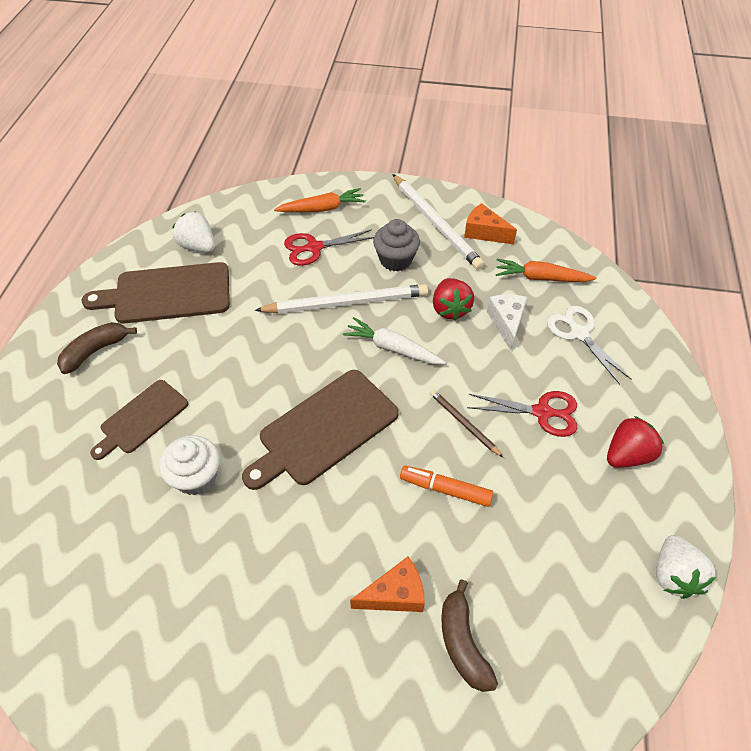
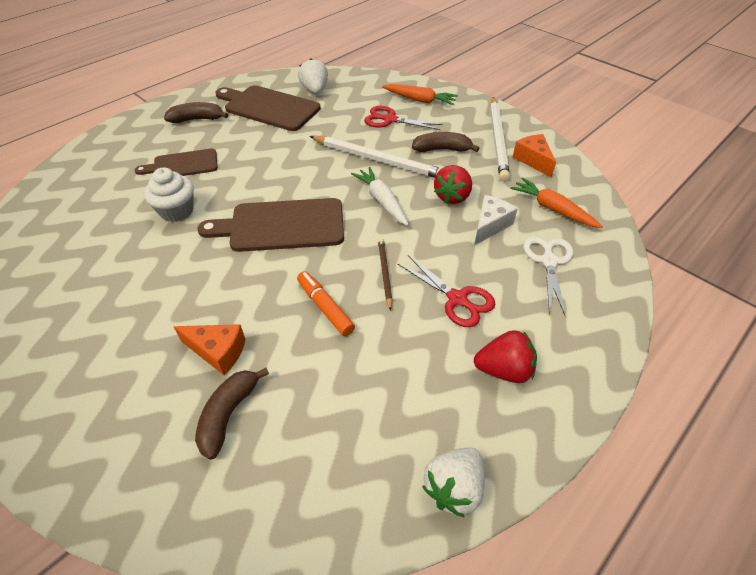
camera: 35 degrees right, 5 degrees down
(396, 260) = (442, 149): grey cupcake -> brown banana

